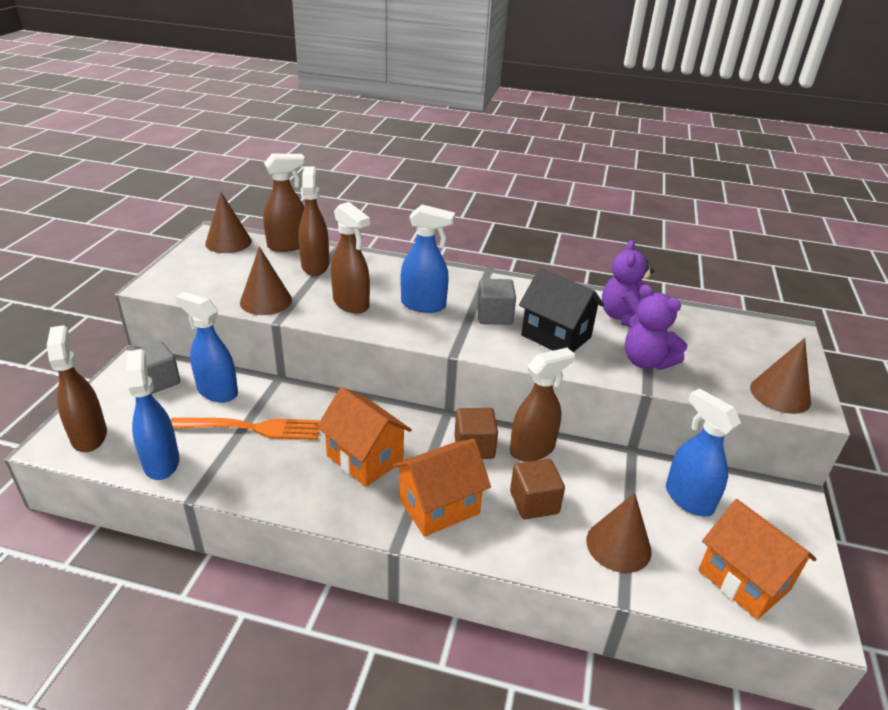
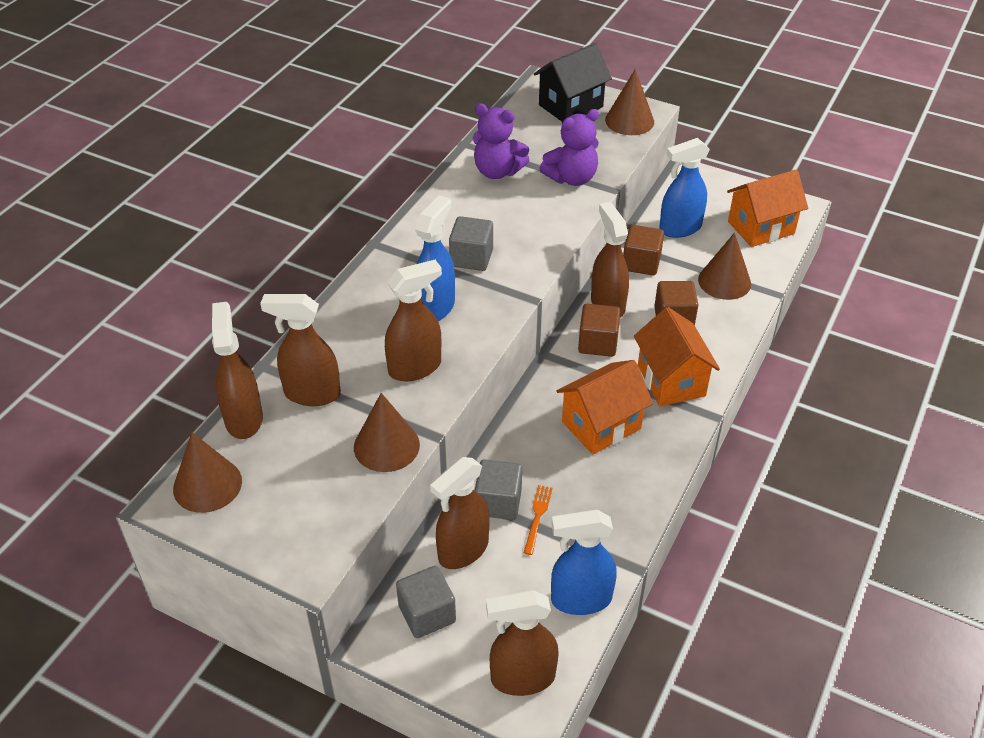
camera: 75 degrees left, 10 degrees up
(217, 391) = (463, 550): blue spray bottle -> brown spray bottle
(252, 428) = (537, 517): orange fork -> orange fork, size x0.50
(267, 404) = (498, 502): none -> grey cube
(556, 336) = (519, 223): black house -> black house (570, 106)
(609, 470) = (641, 263): none -> brown cube

